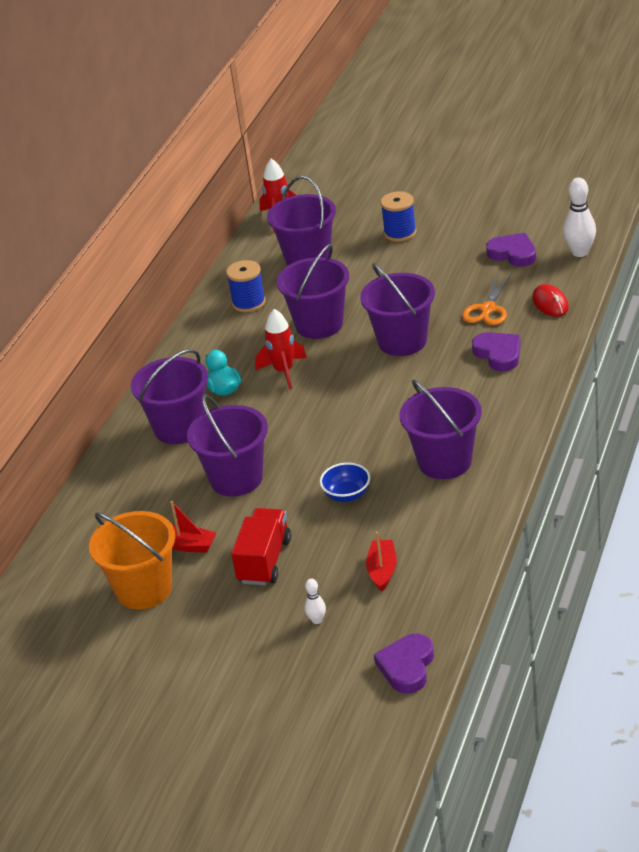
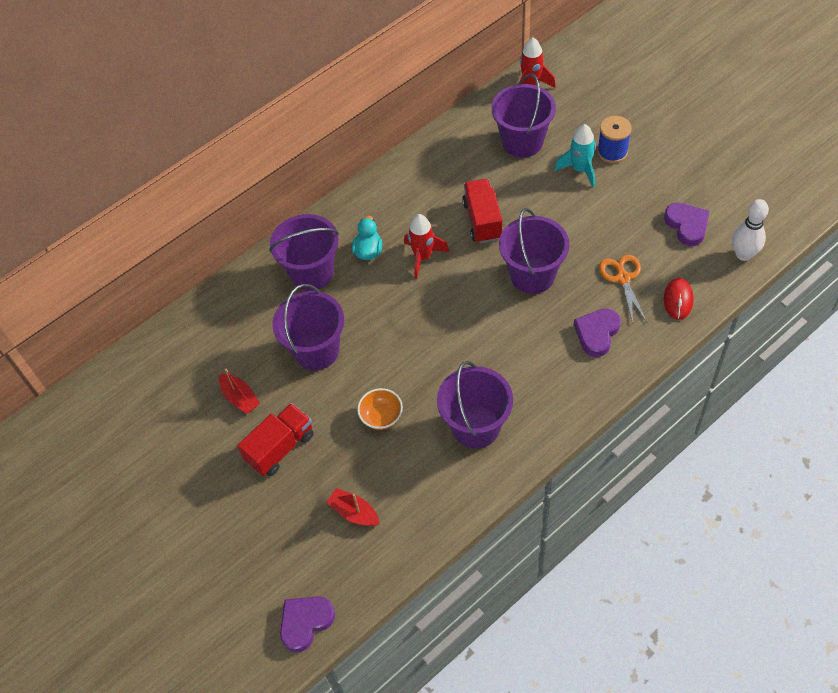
camera: 30 degrees right, 20 degrees up
(144, 589) = (184, 423): orange bucket -> none
(248, 303) = (446, 167): blue spool -> none
(317, 620) = (276, 532): white bowling pin -> none
(319, 324) = (482, 220): purple bucket -> red truck
(347, 495) = (381, 417): blue bowl -> orange bowl
(381, 256) = (580, 170): none -> turquoise rocket
(382, 571) = (354, 512): red boat -> red boat turned 90 degrees counterclockwise
(488, 309) = (623, 278): orange scissors -> orange scissors turned 120 degrees clockwise
(498, 354) = (597, 333): purple heart -> purple heart turned 150 degrees counterclockwise

